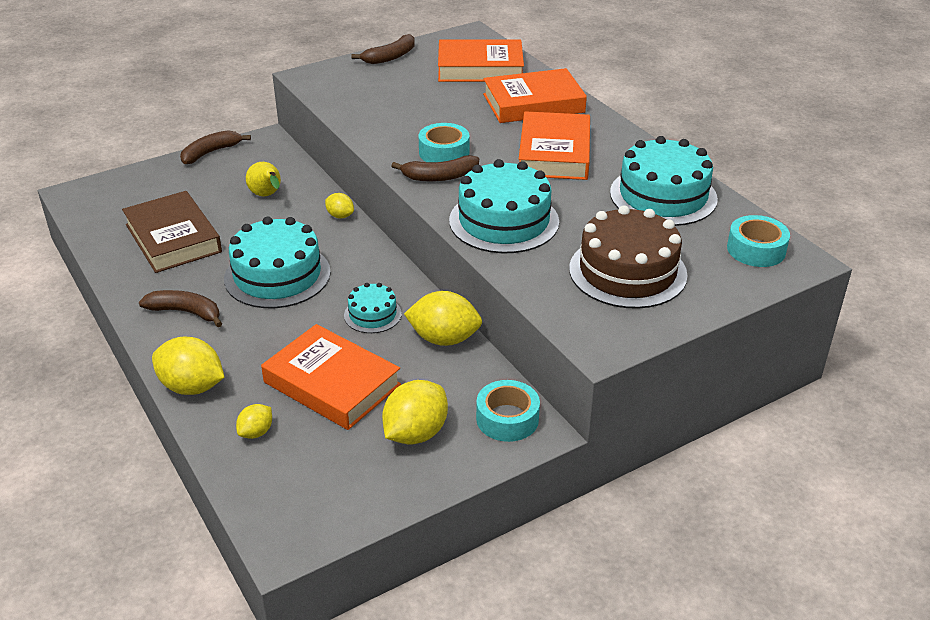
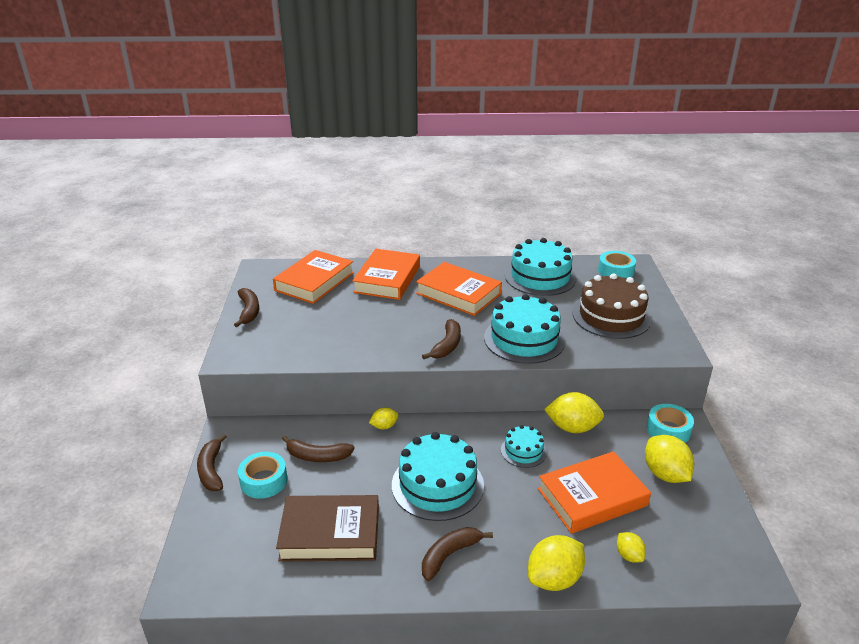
camera: 60 degrees left, 5 degrees down
(267, 195) = (317, 456): yellow pear -> brown banana
(444, 152) = (416, 333): turquoise tape -> turquoise tape (264, 481)
(444, 339) = (572, 428): yellow lemon -> yellow lemon turned 60 degrees clockwise

